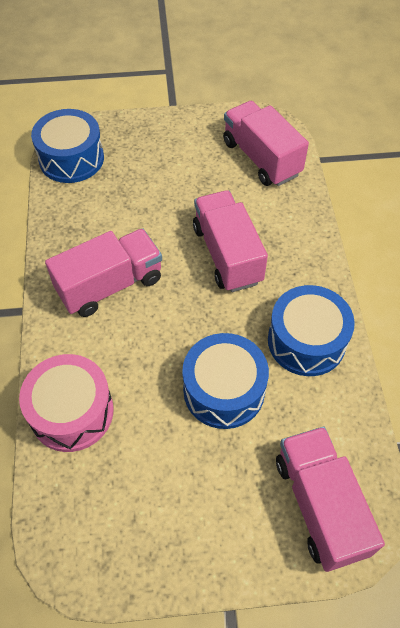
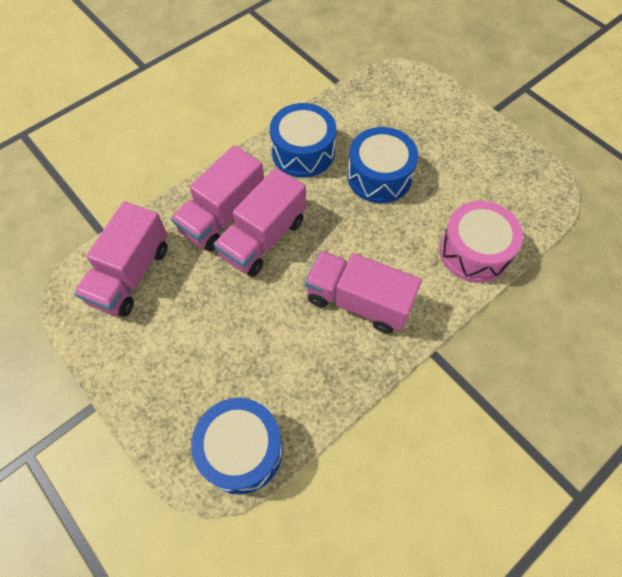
camera: 125 degrees left, 5 degrees up
(320, 505) = (406, 97): pink truck -> pink truck (223, 215)

